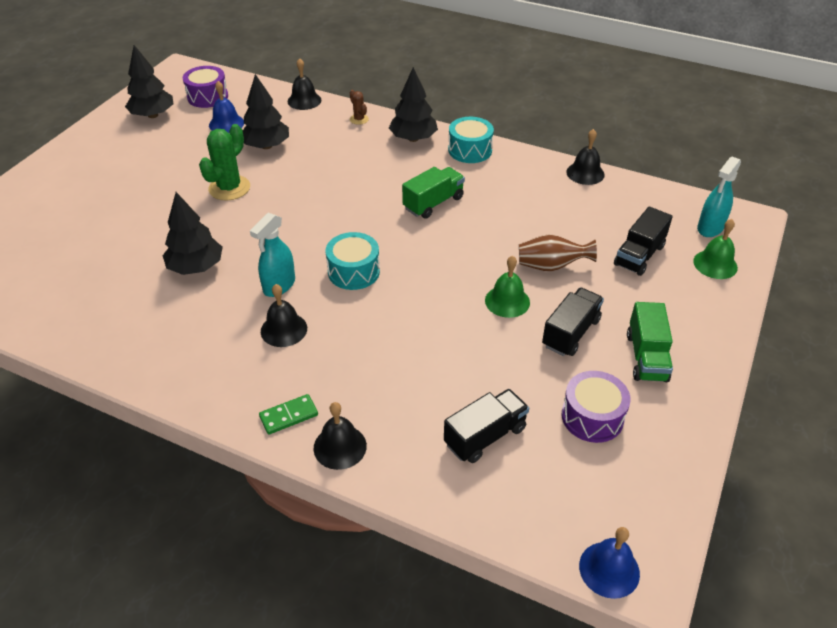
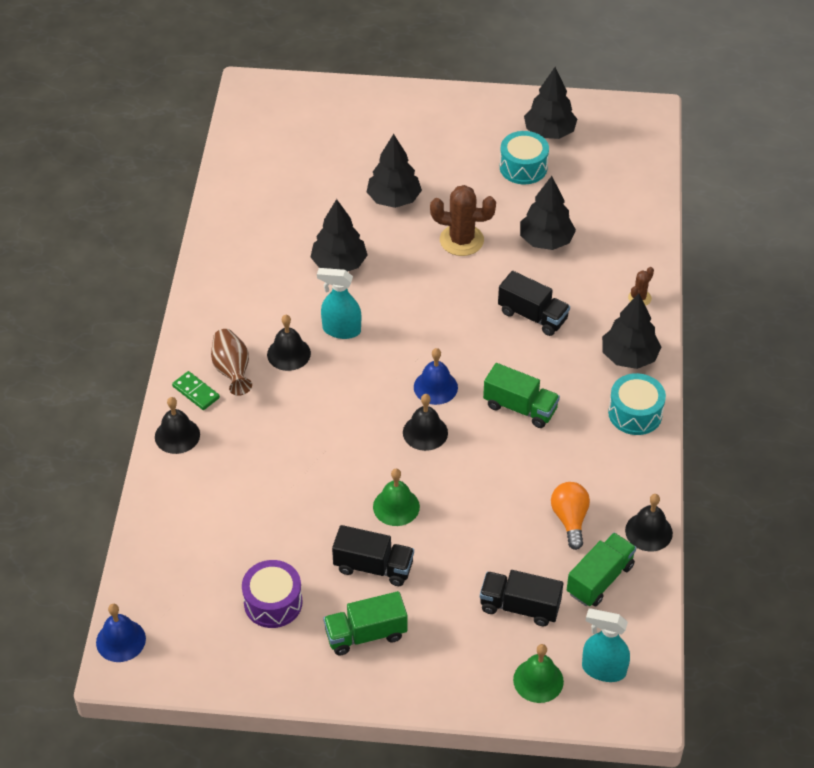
camera: 70 degrees right, 5 degrees up
(147, 214) = (393, 199): none -> black tree
(207, 97) = (608, 158): purple drum -> none
(226, 124) = (567, 194): blue bell -> blue bell (435, 387)
(229, 188) = (461, 240): green cactus -> brown cactus
(304, 100) = (649, 239): black bell -> black bell (425, 432)
(353, 271) = (384, 377): turquoise drum -> turquoise drum (523, 167)
(485, 436) = (222, 529): black truck -> black truck (532, 316)
(551, 266) = (465, 531): brown vase -> brown vase (232, 370)
(559, 207) = (570, 519): none -> orange light bulb
(623, 207) = (600, 579): none -> green truck

